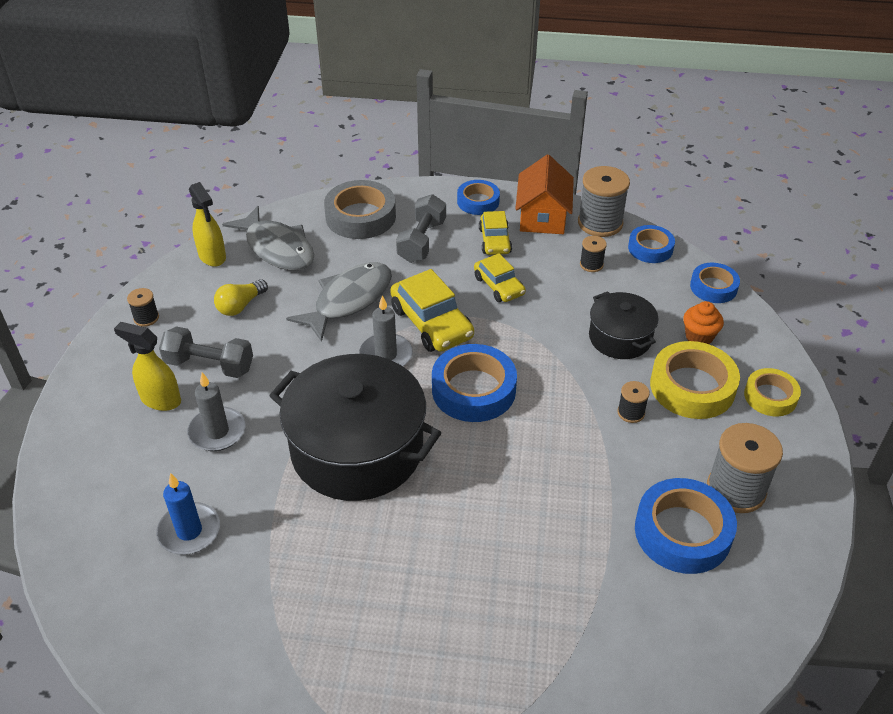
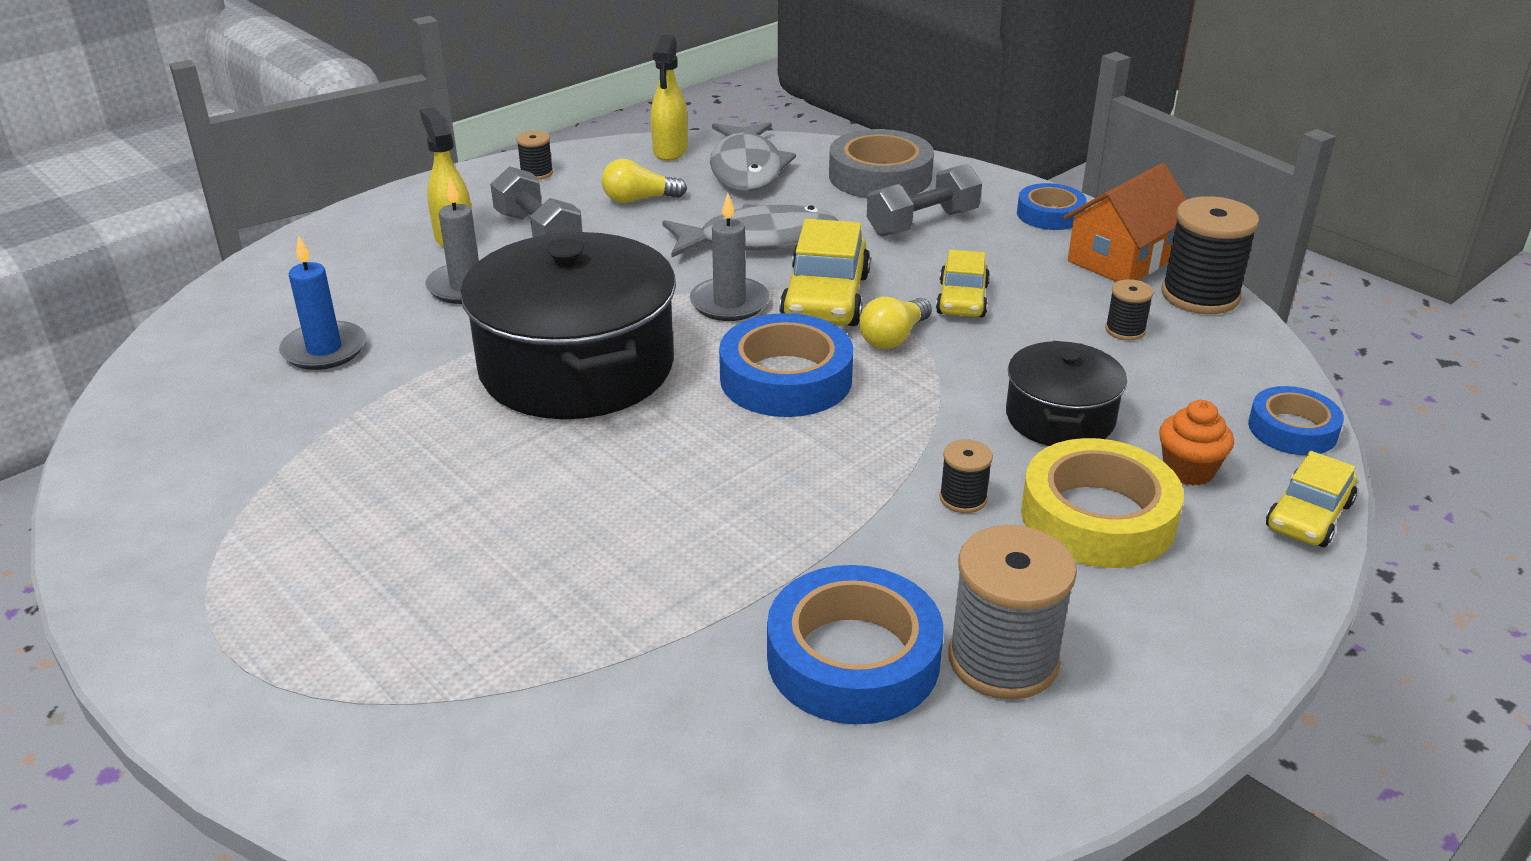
camera: 40 degrees right, 10 degrees down
(494, 331) = (893, 338): none -> yellow light bulb
(495, 241) = (1019, 257): yellow car -> yellow car (1308, 516)
(600, 223) = (1200, 295): grey spool -> black spool
(650, 248) = (1244, 349): blue tape -> none
(770, 396) = (1216, 589): yellow tape -> none

